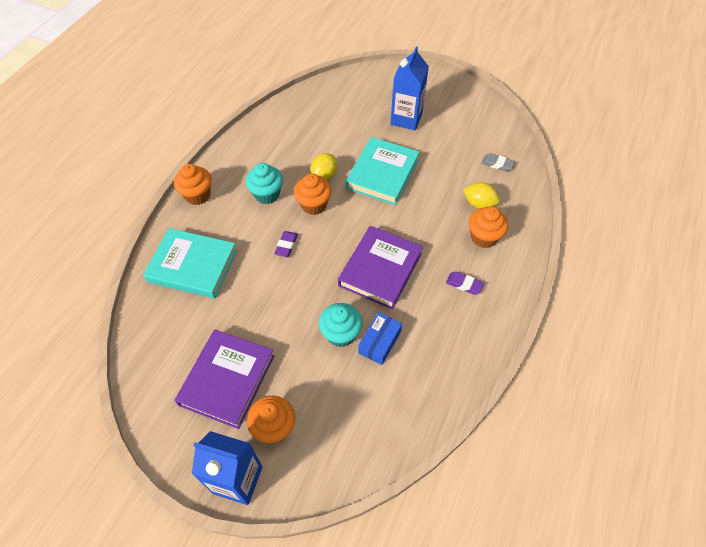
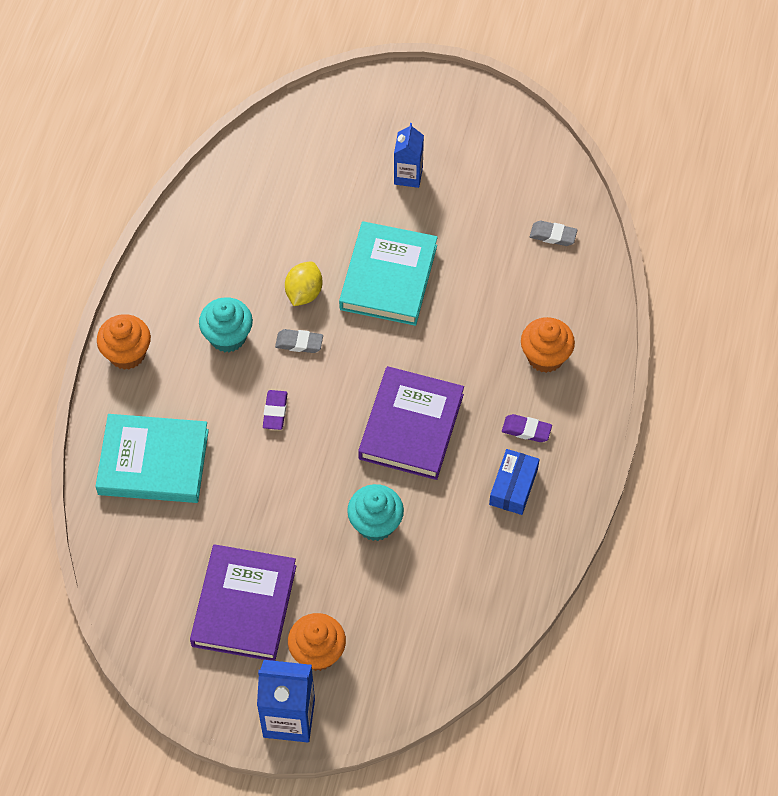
camera: 10 degrees left, 5 degrees up
(313, 205) = (299, 343): orange cupcake -> grey eraser
(379, 342) = (427, 526): blue box -> blue box (513, 486)
(406, 119) = (408, 175): blue carton -> blue carton, size x0.63
(479, 204) = (533, 305): yellow lemon -> none

